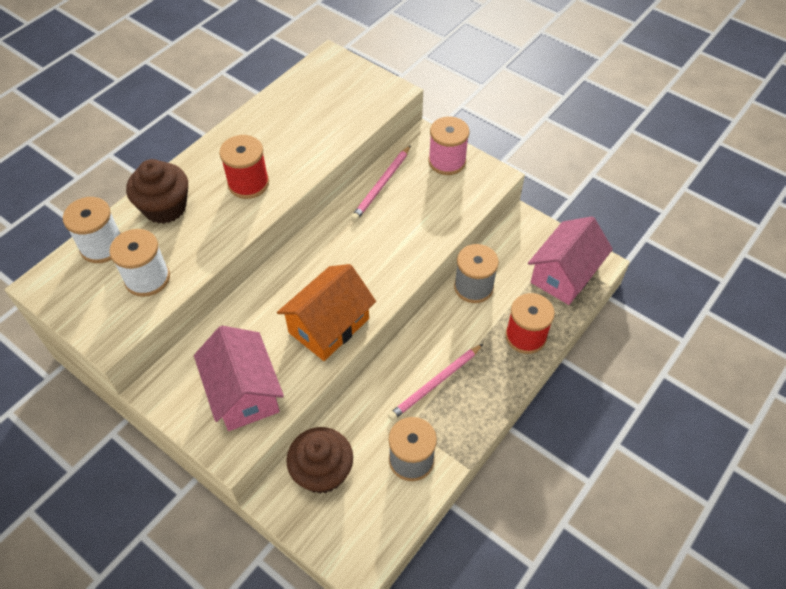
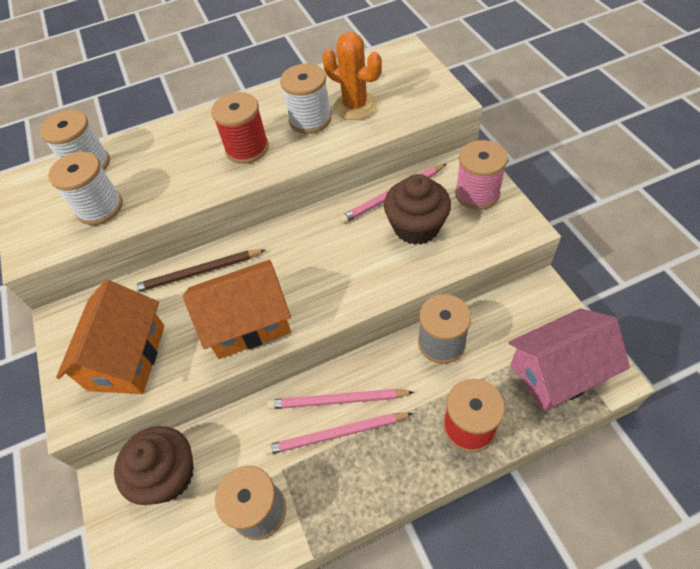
camera: 35 degrees right, 0 degrees up
(165, 207) = (162, 147): brown cupcake -> brown cupcake (416, 227)
(244, 392) = (127, 357): pink house -> orange house
(257, 305) = (198, 273): none -> brown pencil
(287, 142) = (310, 120): none -> white spool
(319, 118) = (355, 106): none -> orange cactus
(421, 360) = (338, 400): none -> pink pencil

